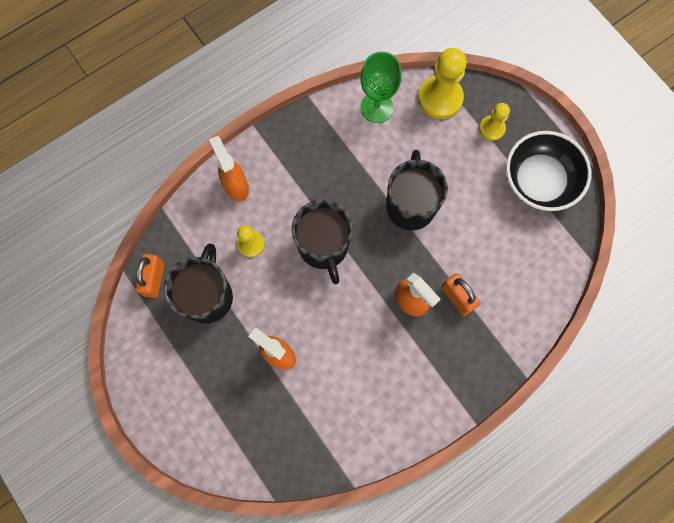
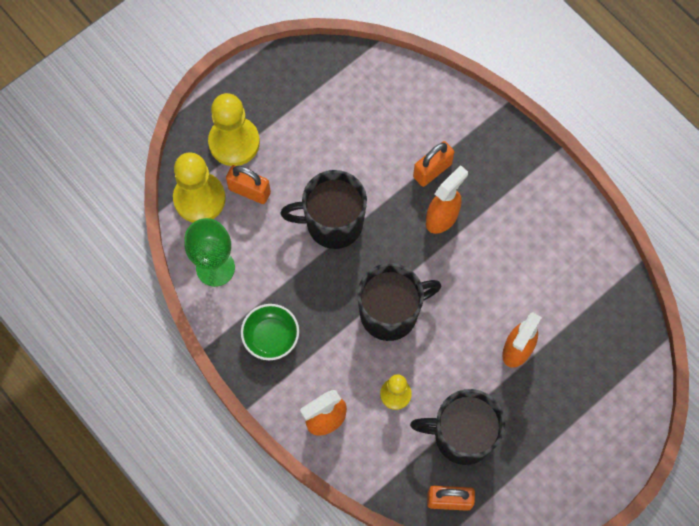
camera: 95 degrees left, 5 degrees down
(312, 147) = (271, 337): none -> green bowl
(445, 138) = (249, 191): none -> orange padlock
(492, 128) = (234, 142): yellow pawn -> yellow pawn, size x1.75
(539, 180) = (293, 93): black bowl -> none

